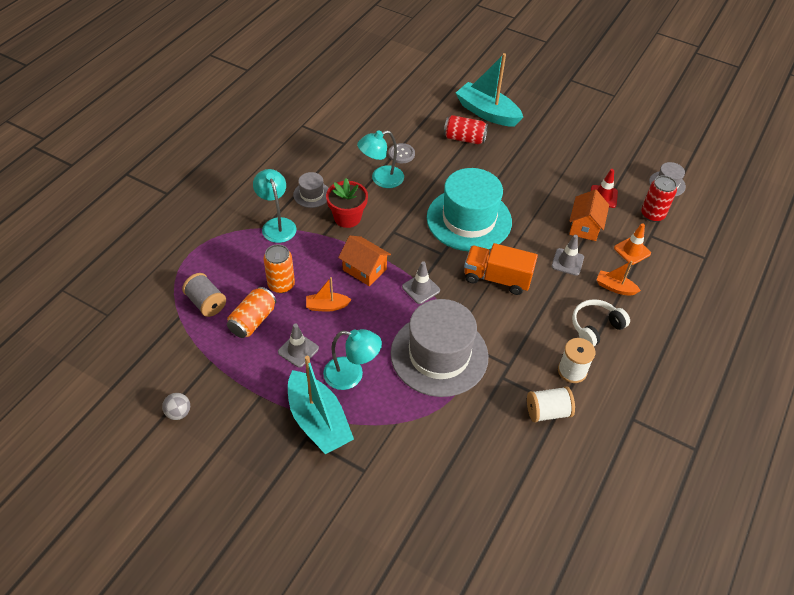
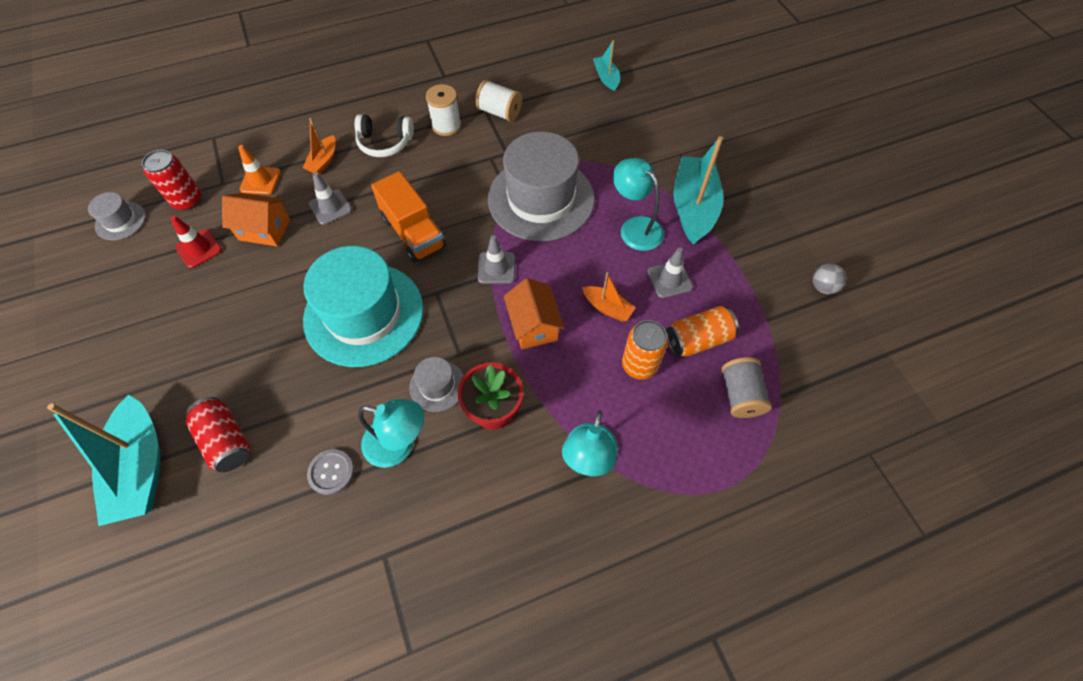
camera: 140 degrees left, 10 degrees up
(311, 194) = (507, 482): grey hat -> grey hat (437, 385)
(498, 519) = (606, 78): none -> turquoise boat
(585, 226) = (264, 229): orange house -> orange house turned 45 degrees clockwise
(615, 287) = (323, 161): orange boat -> orange boat turned 45 degrees clockwise

